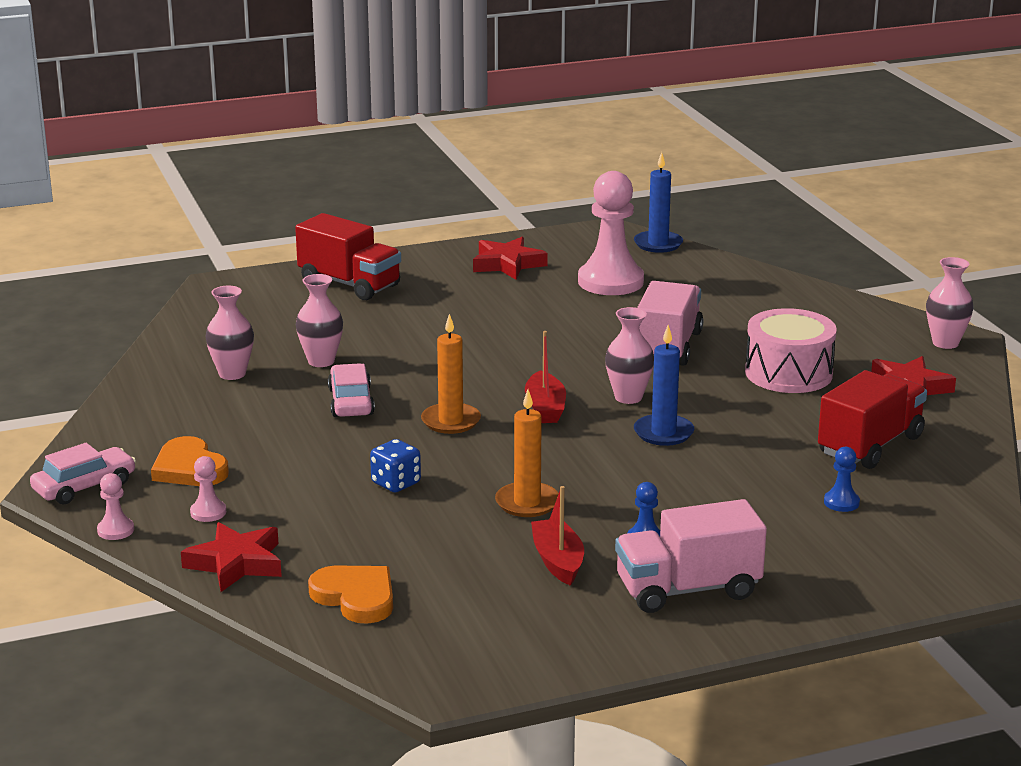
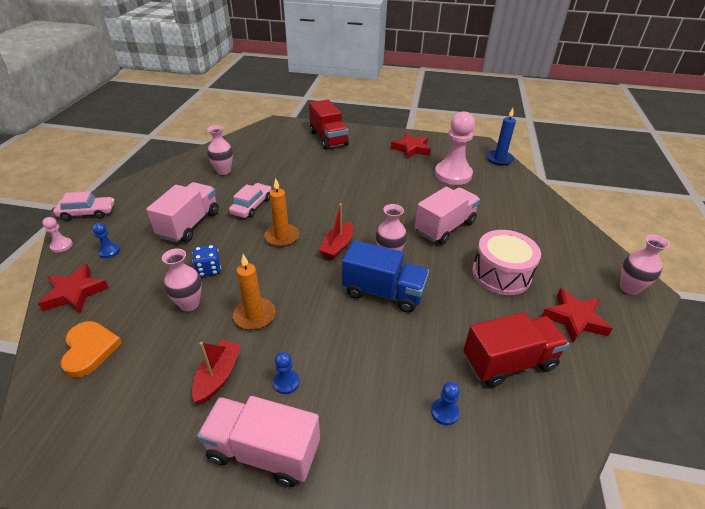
camera: 30 degrees right, 15 degrees up
(189, 468) = (138, 219): orange heart -> none
(208, 512) = (109, 251): pink pawn -> blue pawn
(285, 449) = (189, 224): none -> pink truck
(321, 361) = (267, 177): pink vase -> pink vase (189, 304)
(663, 433) = (383, 292): blue candle -> blue truck

